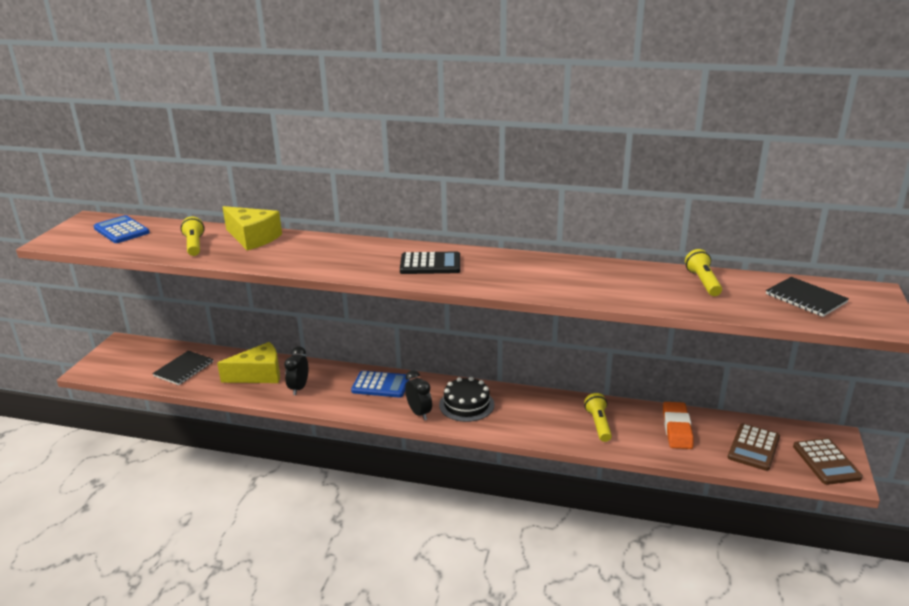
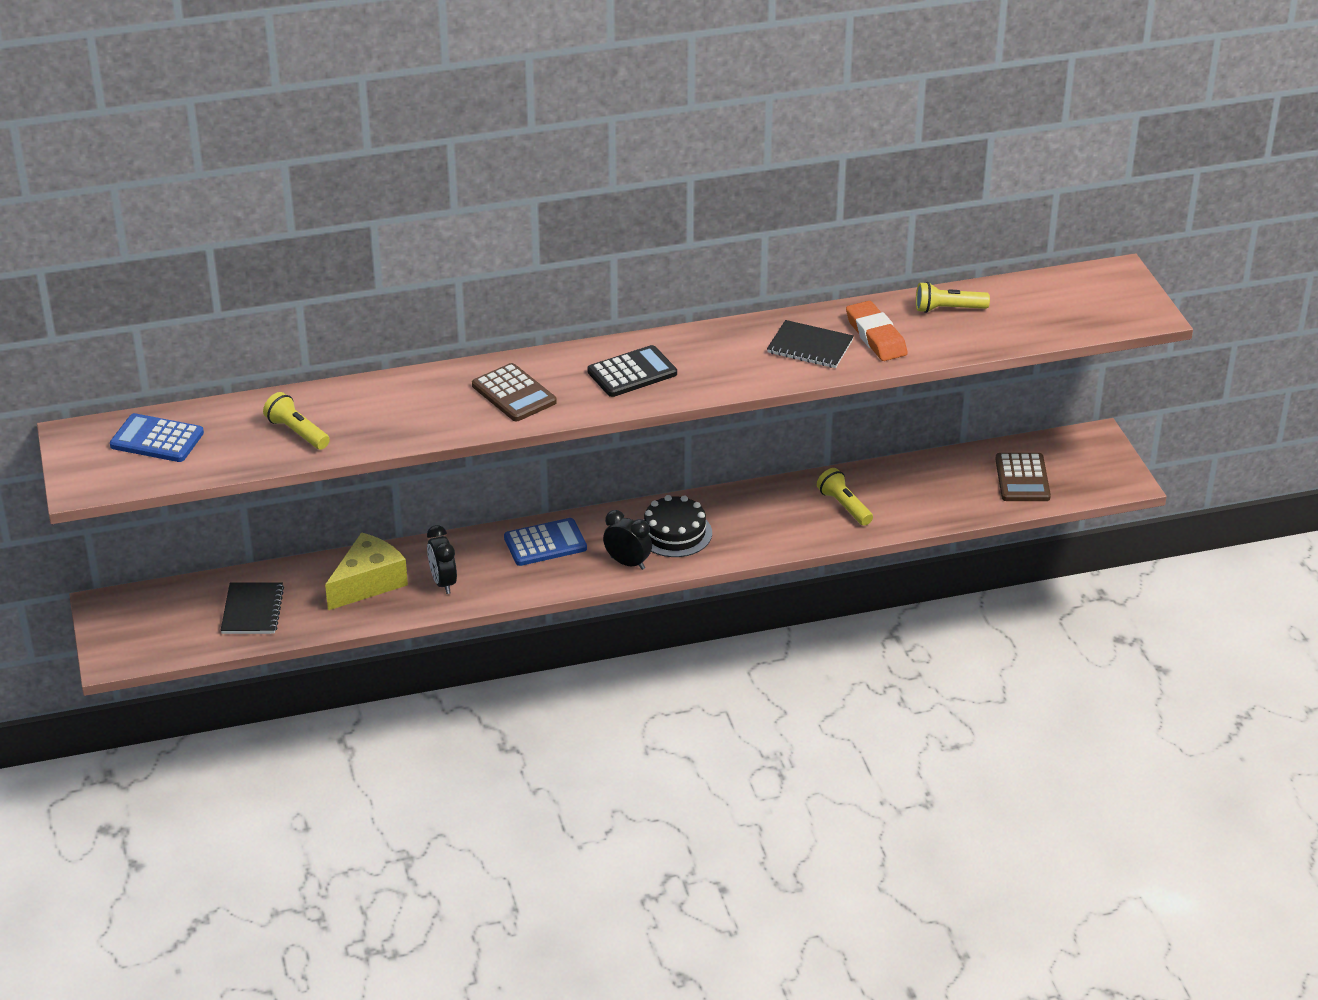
camera: 30 degrees left, 10 degrees up
(253, 238) = (360, 398): yellow cheese -> none
(677, 429) = (931, 483): orange eraser -> orange eraser (876, 336)
(702, 282) = (948, 309): yellow flashlight -> yellow flashlight turned 60 degrees counterclockwise
(806, 298) = (1060, 302): black notebook -> black notebook (810, 346)
(826, 462) = (1100, 471): brown calculator -> brown calculator (514, 394)

